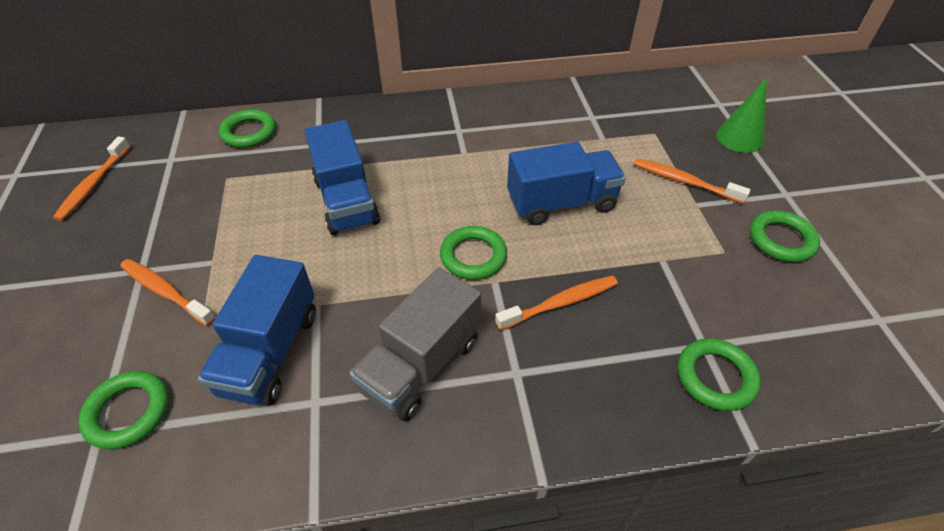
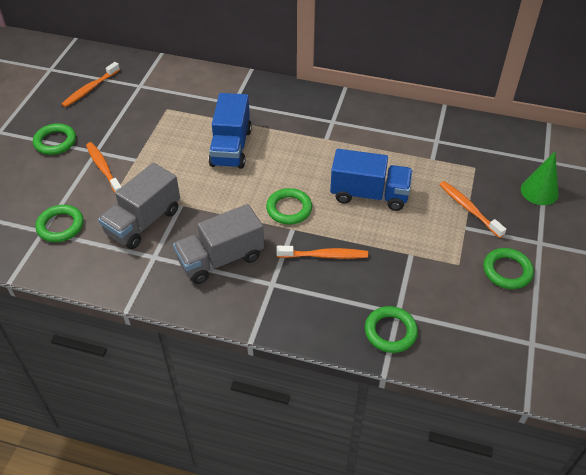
camera: 25 degrees right, 0 degrees up
(249, 132) = (194, 81): green ring -> green ring (55, 142)
(270, 352) = (143, 222): blue truck -> grey truck

